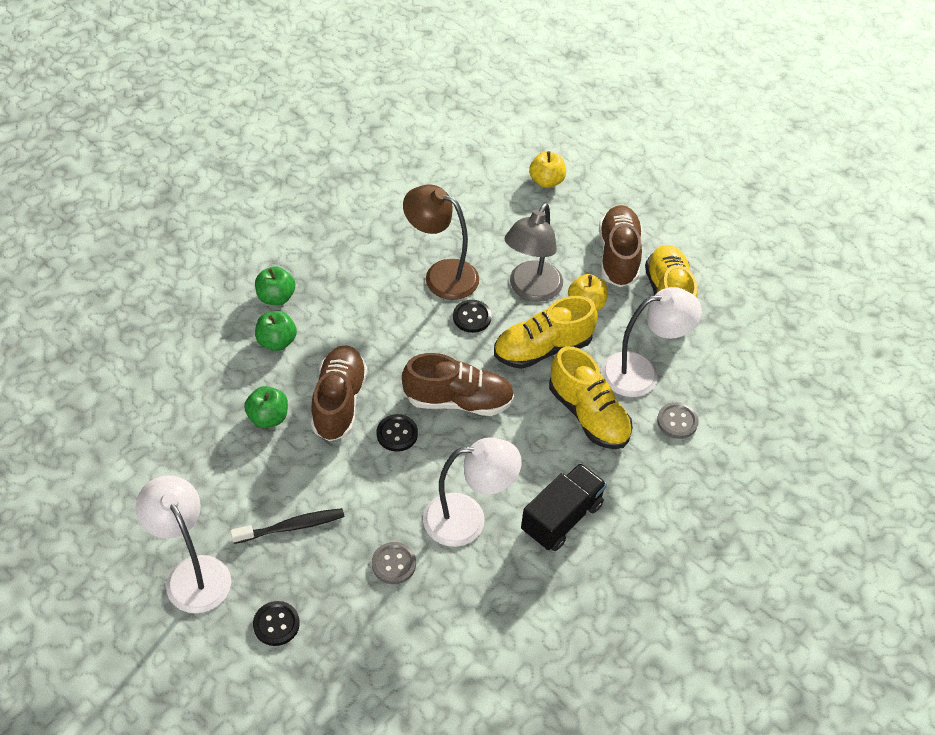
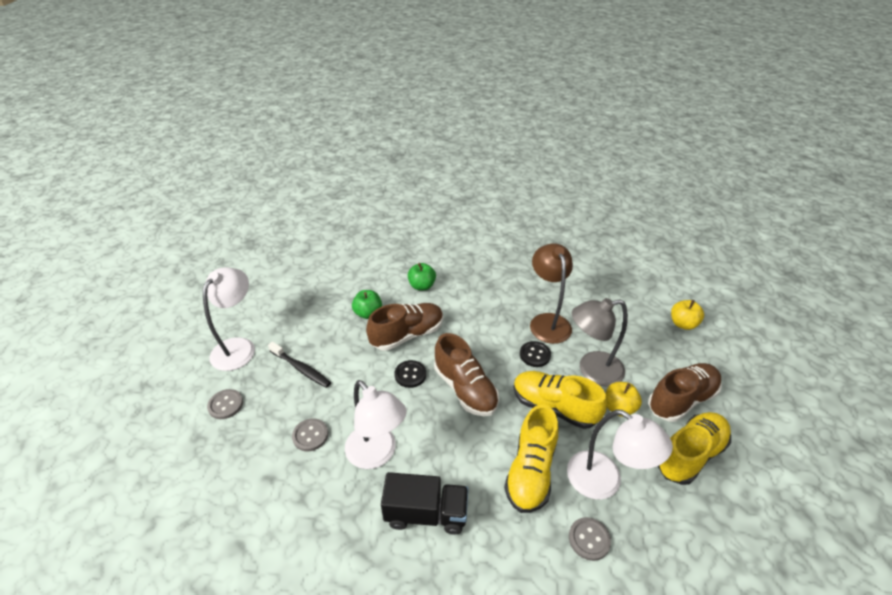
camera: 55 degrees right, 10 degrees down
(276, 297) = (450, 268): green apple -> none
(276, 624) = (225, 405): black button -> grey button

